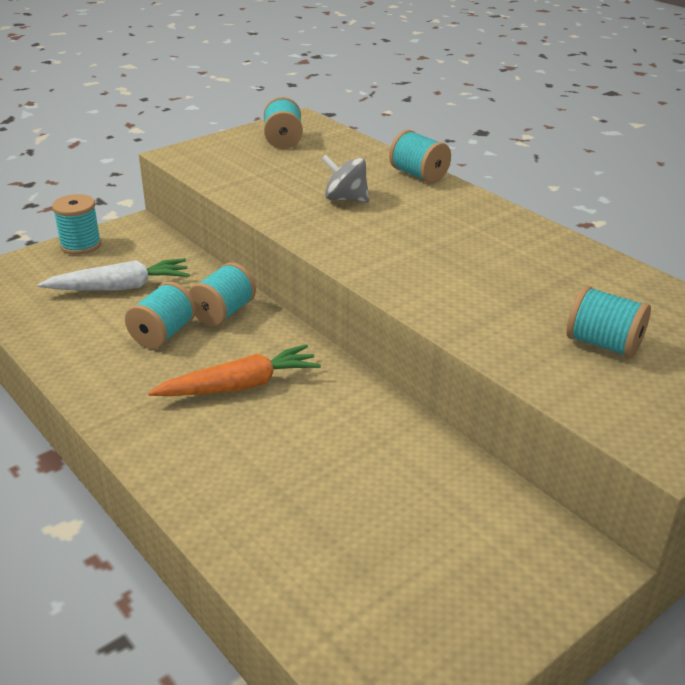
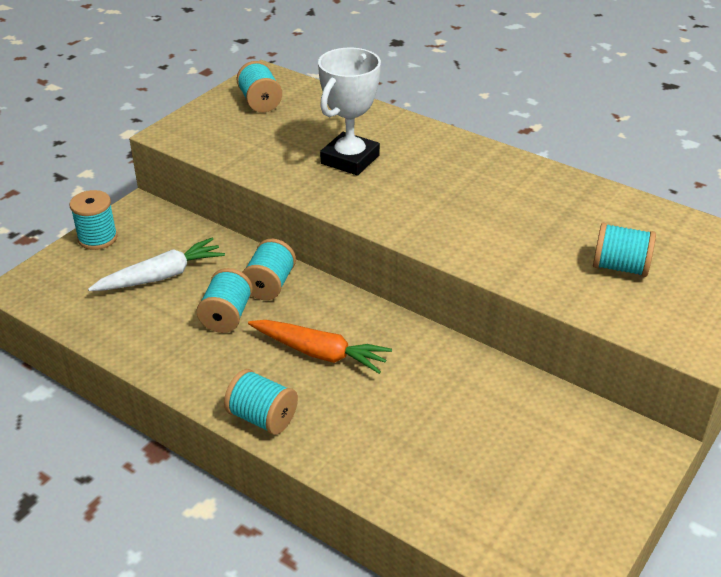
camera: 15 degrees left, 5 degrees up
(239, 386) = (319, 353): orange carrot -> orange carrot turned 60 degrees clockwise
(345, 199) = (350, 159): grey spinning top -> white trophy
(418, 175) = (401, 123): turquoise spool -> turquoise spool (262, 418)

